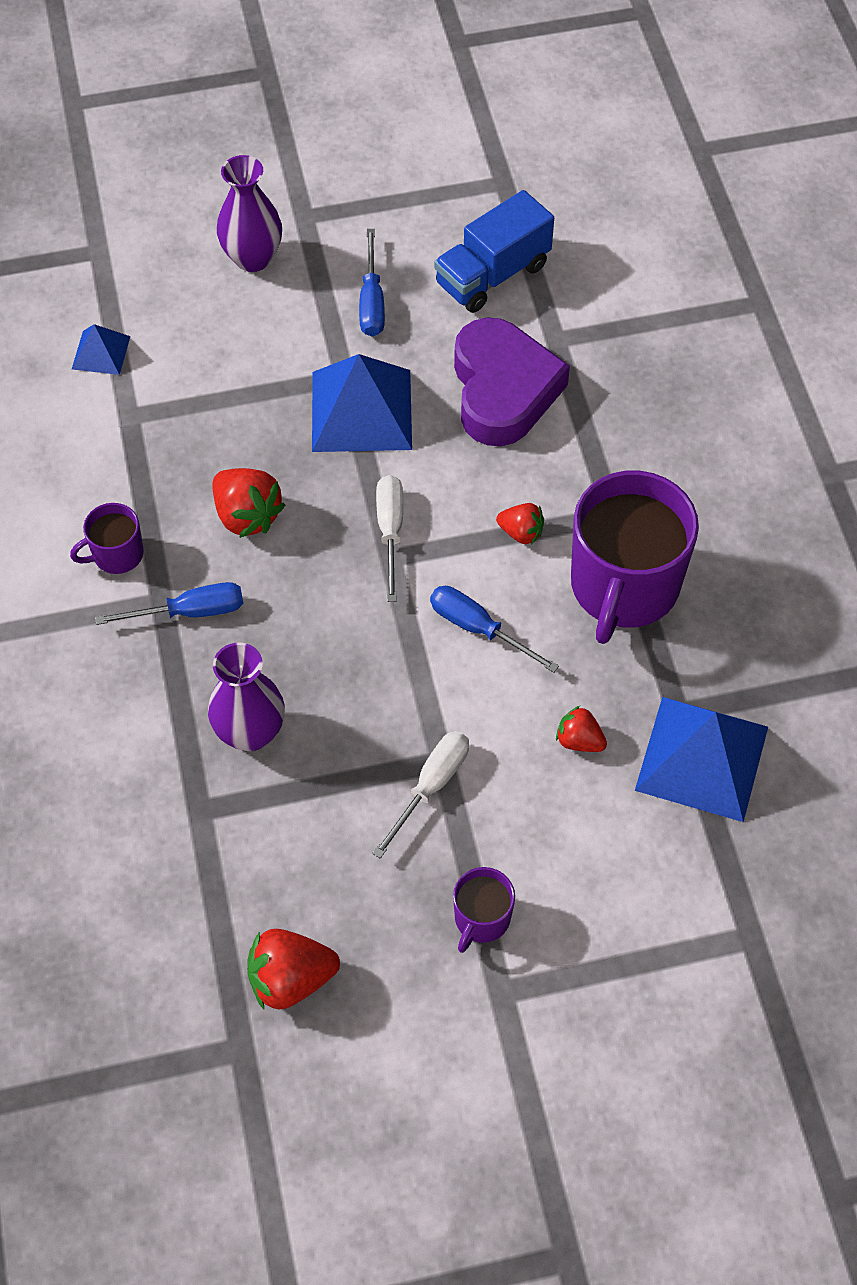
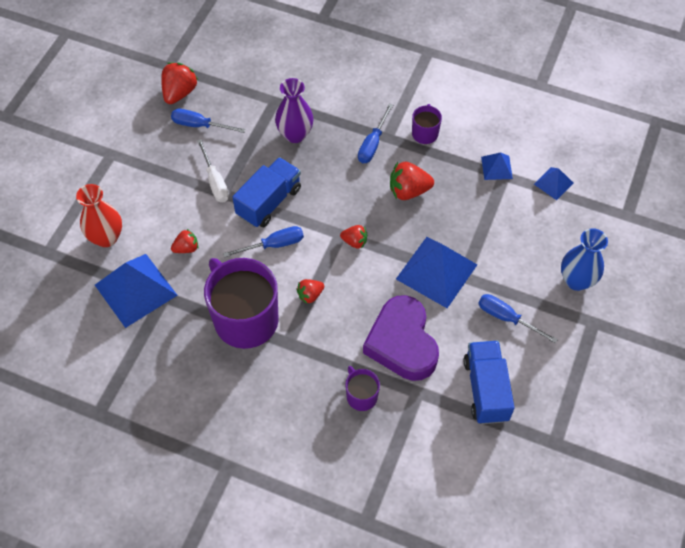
camera: 125 degrees right, 0 degrees up
(120, 431) = (496, 167): none -> blue pyramid
(253, 258) = (576, 280): purple vase -> blue vase
(337, 892) = (199, 125): none -> blue screwdriver
(390, 531) = (354, 242): white screwdriver -> red strawberry
(409, 684) = (269, 202): none -> blue truck
(481, 918) = (144, 165): purple mug -> purple mug (361, 396)
(503, 390) = (402, 343): purple heart -> purple heart turned 45 degrees clockwise
(655, 869) = (106, 237): none -> red vase

